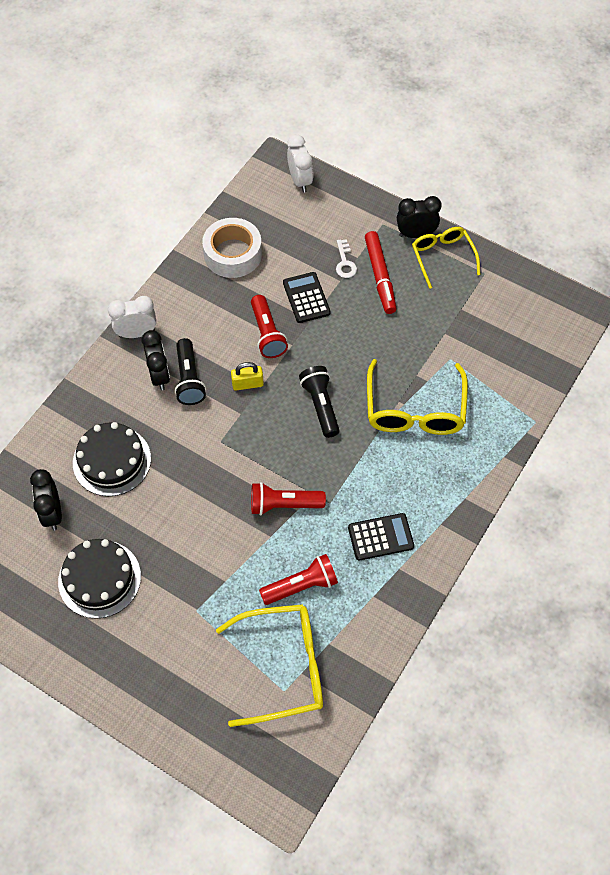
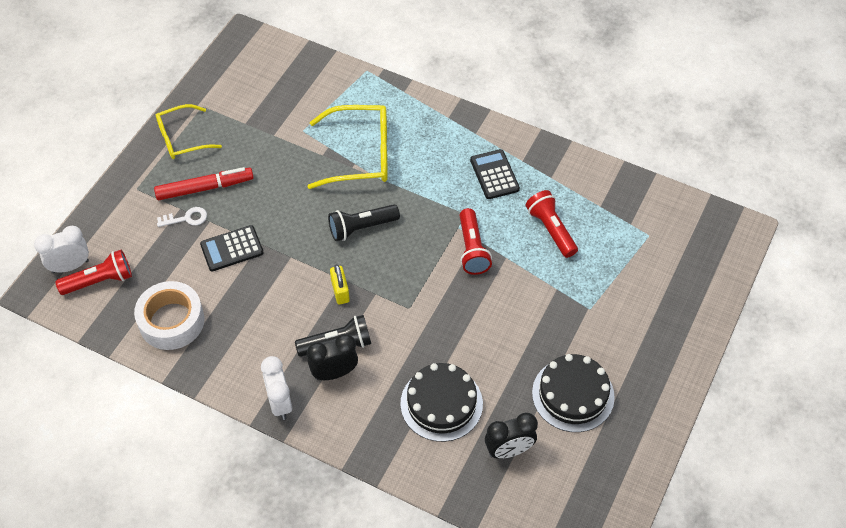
camera: 95 degrees left, 5 degrees down
(267, 334) = (278, 279): red flashlight -> red flashlight (100, 281)
(283, 667) = (628, 237): yellow glasses -> none
(416, 234) = (151, 161): black clock -> none

